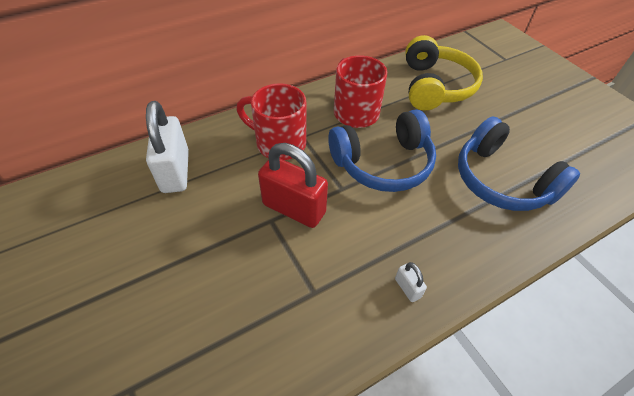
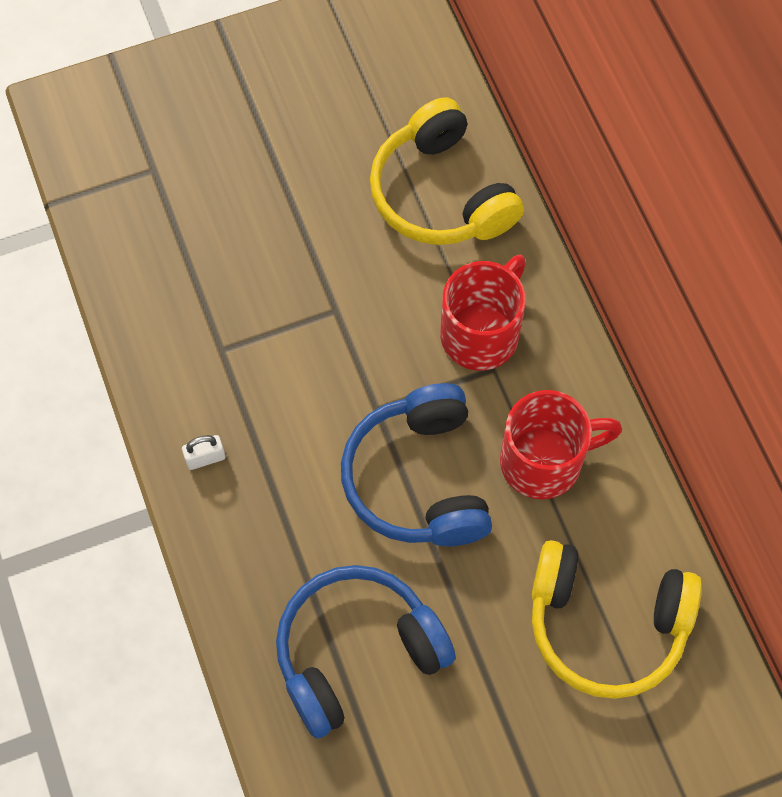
camera: 100 degrees right, 15 degrees up
(175, 171) = (441, 194): white padlock -> yellow headphones
(294, 208) = (350, 341): red padlock -> none

